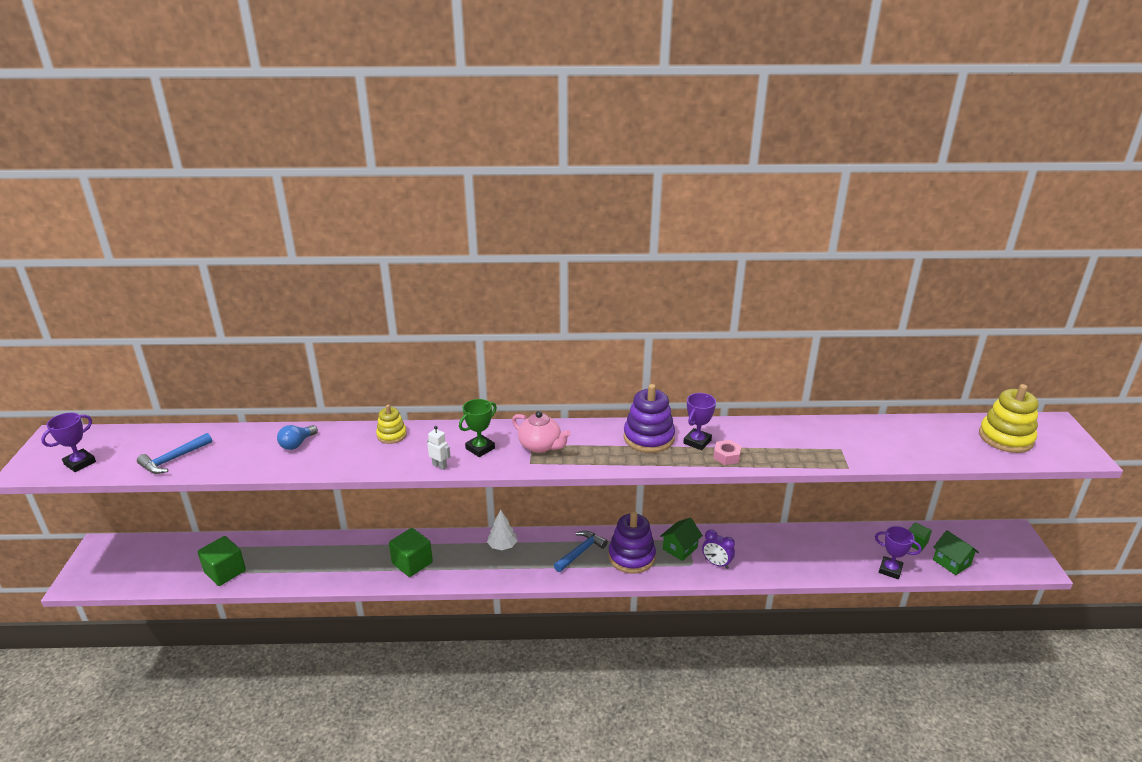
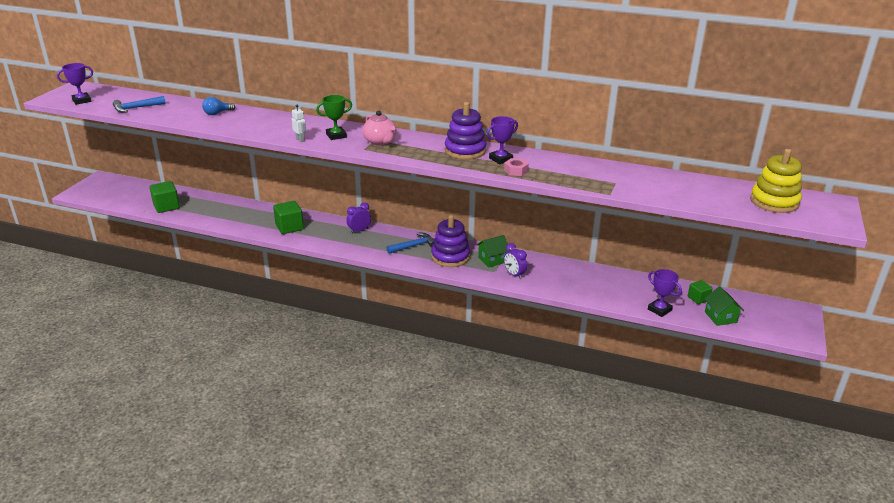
camera: 20 degrees right, 0 degrees up
(391, 435) = (282, 119): yellow stacking toy -> none
(502, 546) = (359, 231): white tree -> purple clock

